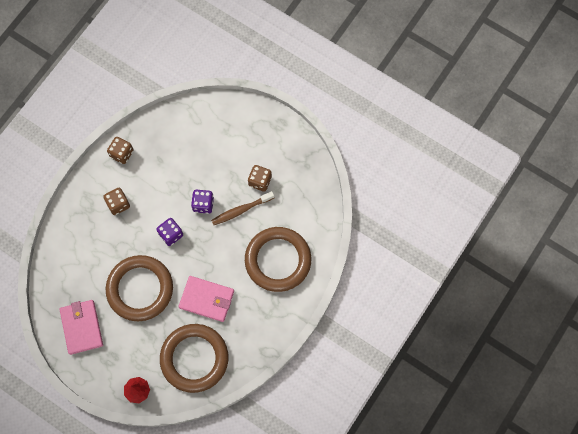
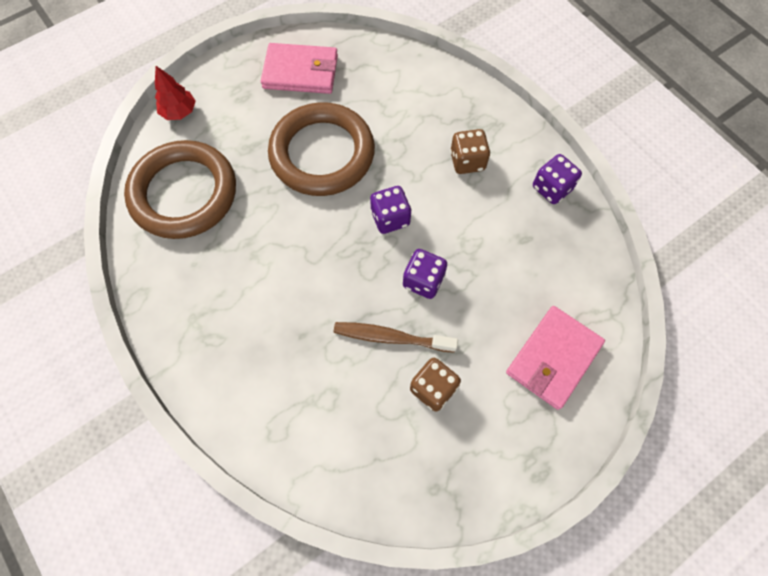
camera: 110 degrees right, 5 degrees down
(122, 153) = (551, 188): brown dice -> purple dice
(207, 299) = (263, 237): pink wallet -> pink wallet (553, 358)
(241, 210) = (390, 337): brown toothbrush -> brown toothbrush turned 75 degrees counterclockwise
(278, 260) = (277, 368): brown ring -> none

